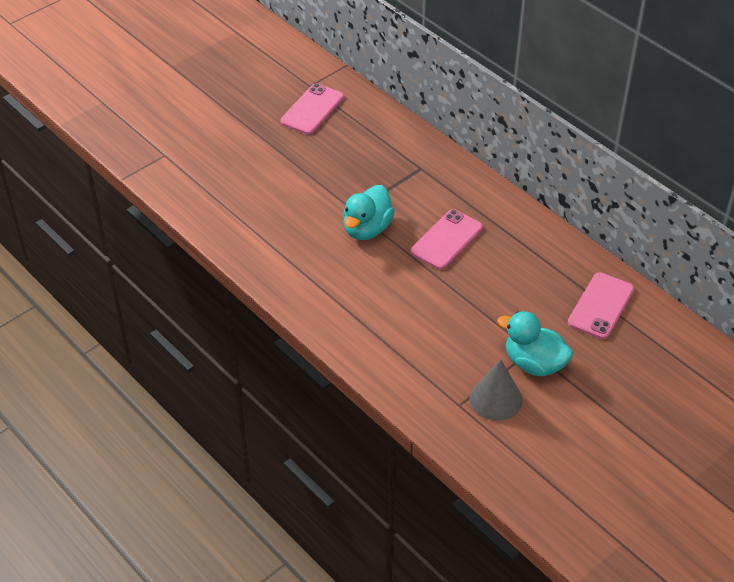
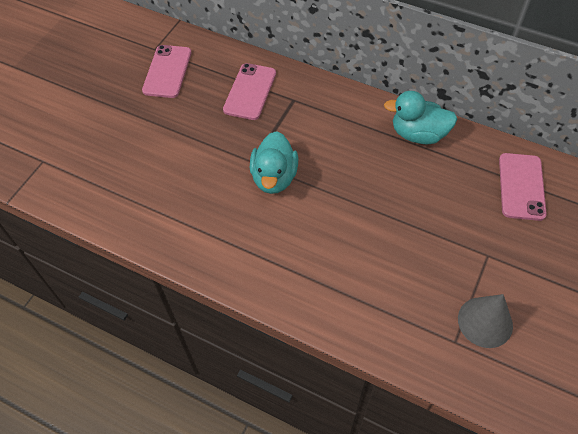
camera: 20 degrees left, 10 degrees up
(446, 240) = (352, 164): pink phone -> pink phone (250, 91)
(534, 363) = (497, 268): turquoise duck -> turquoise duck (418, 134)

